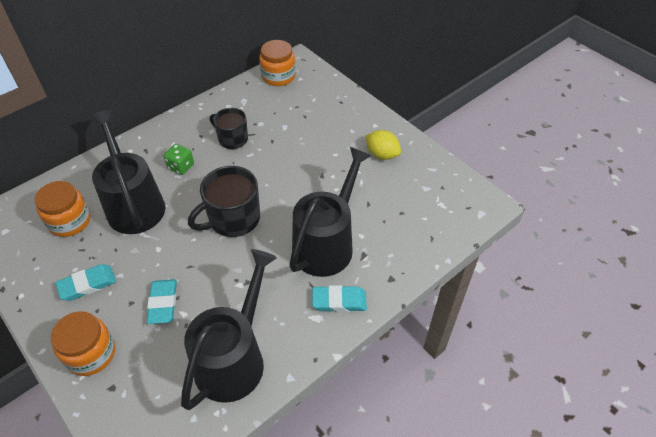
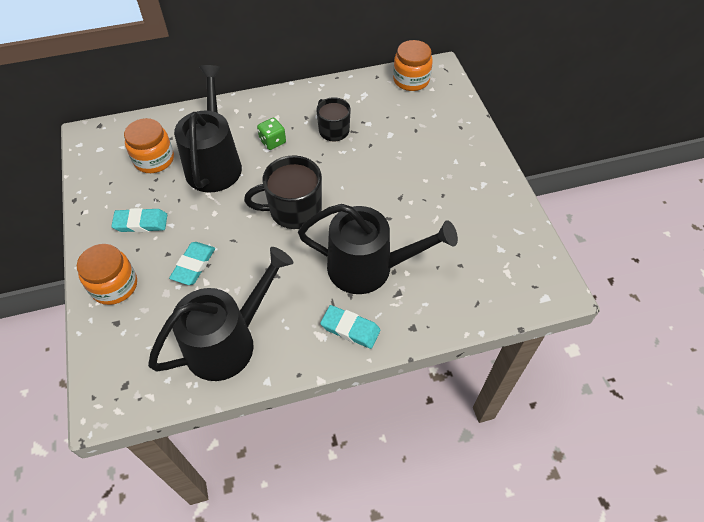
camera: 25 degrees right, 5 degrees up
(326, 244) = (368, 268): black watering can -> black watering can turned 45 degrees clockwise
(382, 154) = (473, 197): yellow lemon -> none

